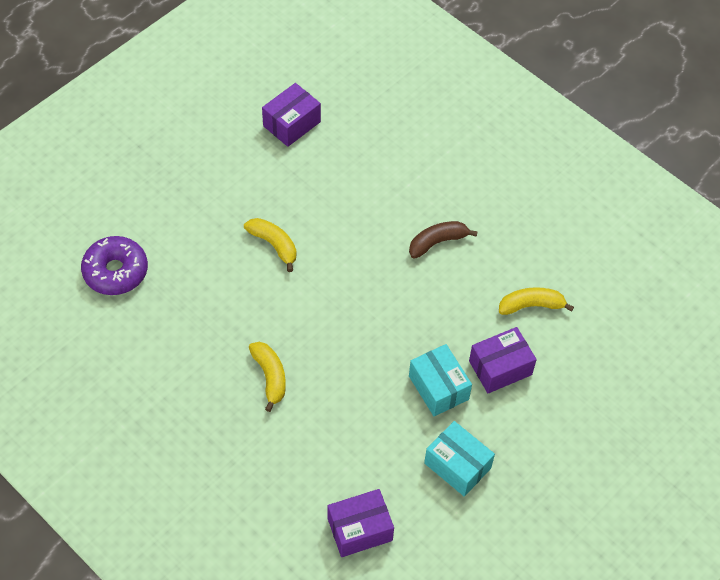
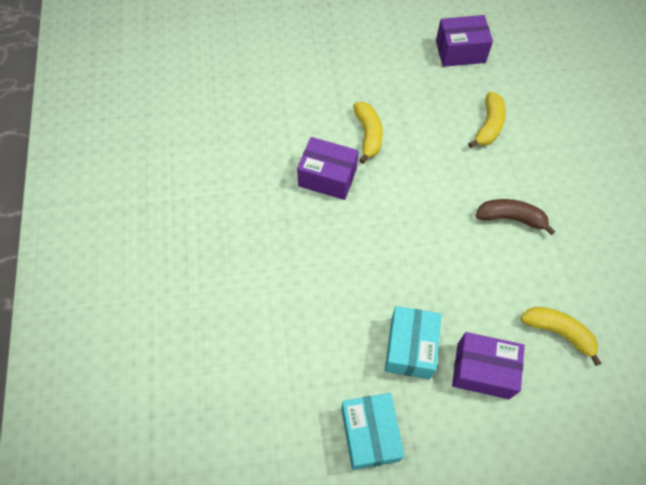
camera: 40 degrees right, 5 degrees up
(116, 271) = (233, 82): purple donut -> none
(270, 376) = (275, 238): yellow banana -> yellow banana (488, 126)
(360, 529) = (236, 427): purple box -> purple box (327, 177)

